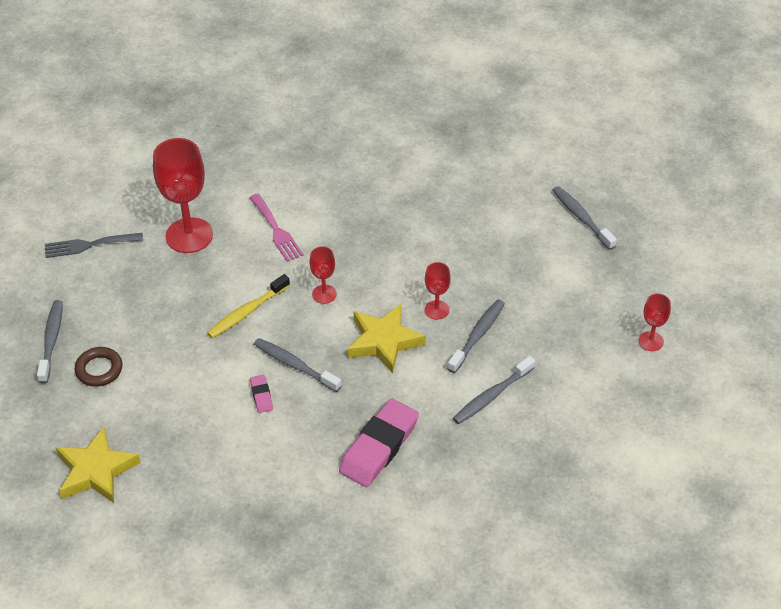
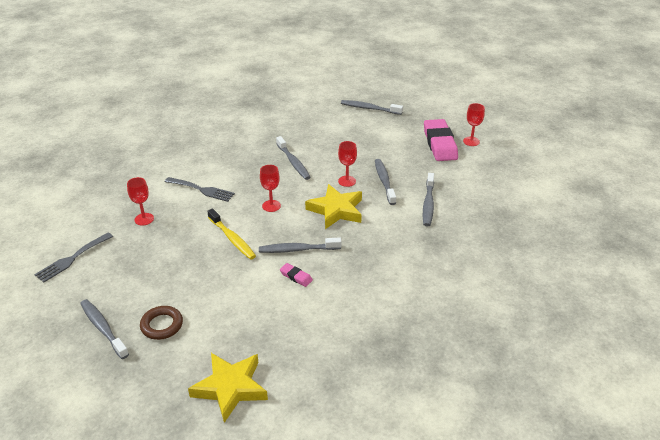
camera: 40 degrees left, 10 degrees down
(189, 235) = (144, 219): red goblet -> red goblet, size x0.50
(247, 312) = (232, 239): yellow toothbrush -> yellow toothbrush turned 45 degrees counterclockwise
(276, 230) = (202, 190): pink fork -> grey fork
(379, 447) = (400, 262): pink eraser -> pink eraser (439, 144)
(406, 249) = (293, 162): none -> grey toothbrush

